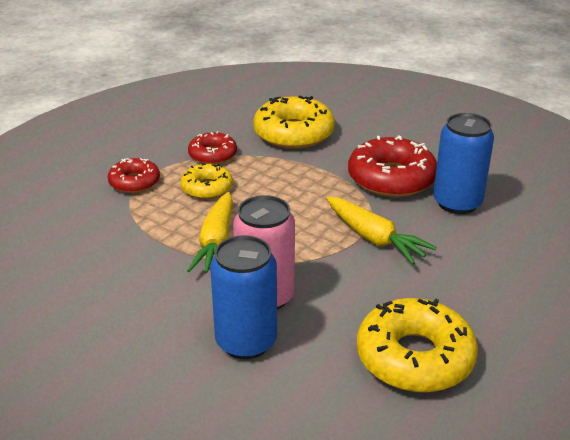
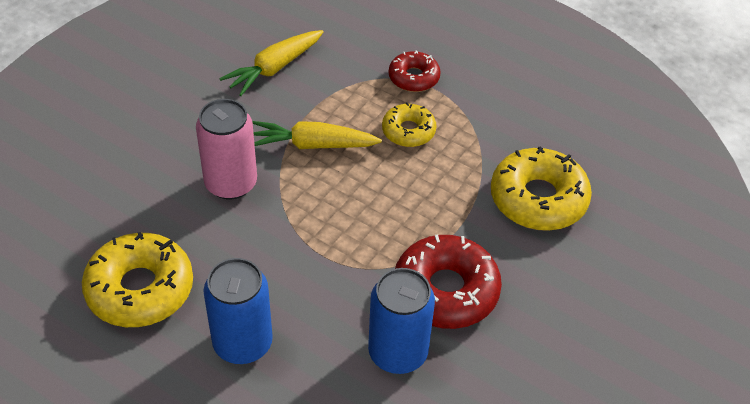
camera: 85 degrees right, 15 degrees up
(212, 155) = (476, 131): red donut -> none
(246, 342) = (172, 173): blue can -> blue can (242, 343)
(374, 238) = (323, 268): yellow carrot -> yellow carrot (274, 68)

